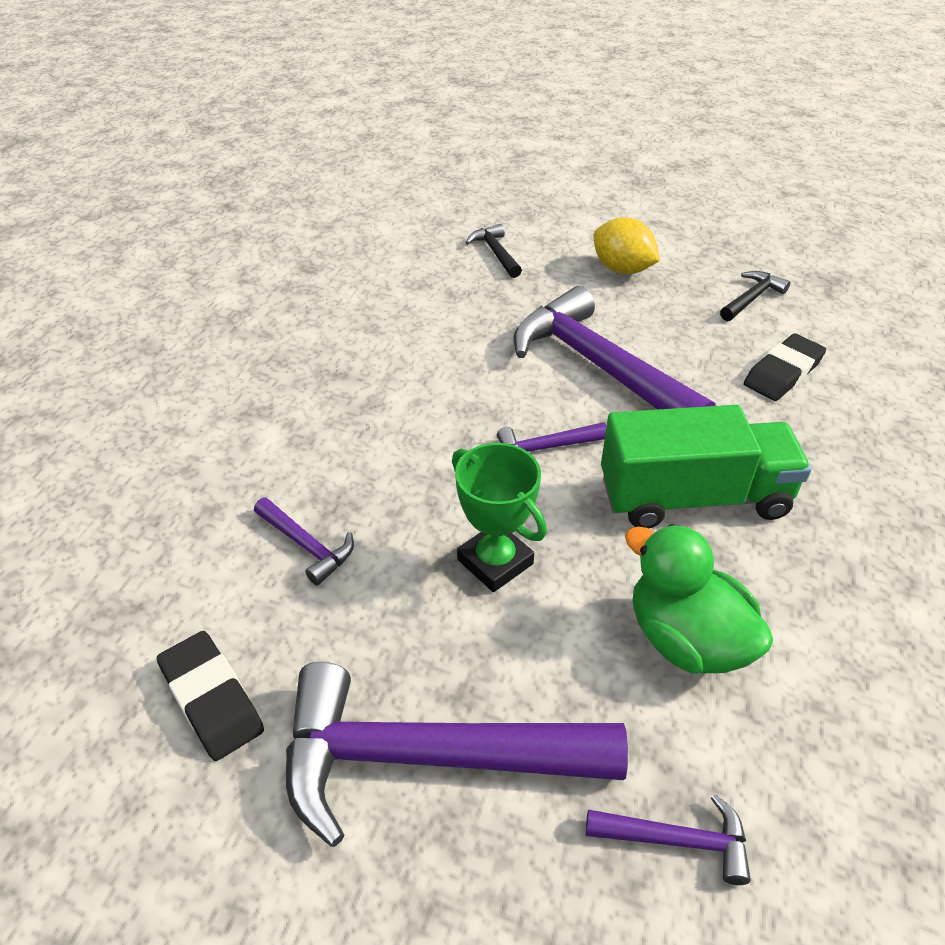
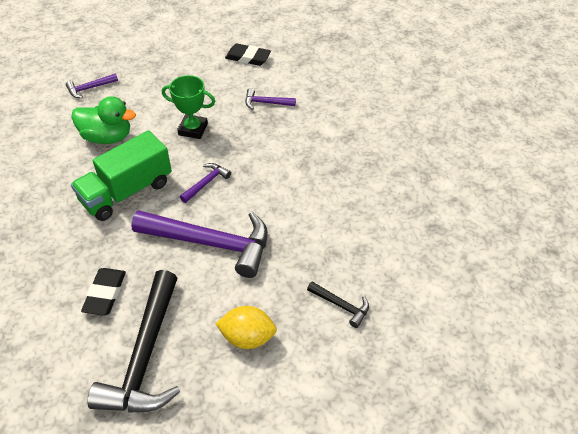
camera: 145 degrees right, 5 degrees up
(428, 757) = (172, 74): purple hammer -> none
(752, 298) = (145, 356): black hammer -> black hammer, size x2.25

